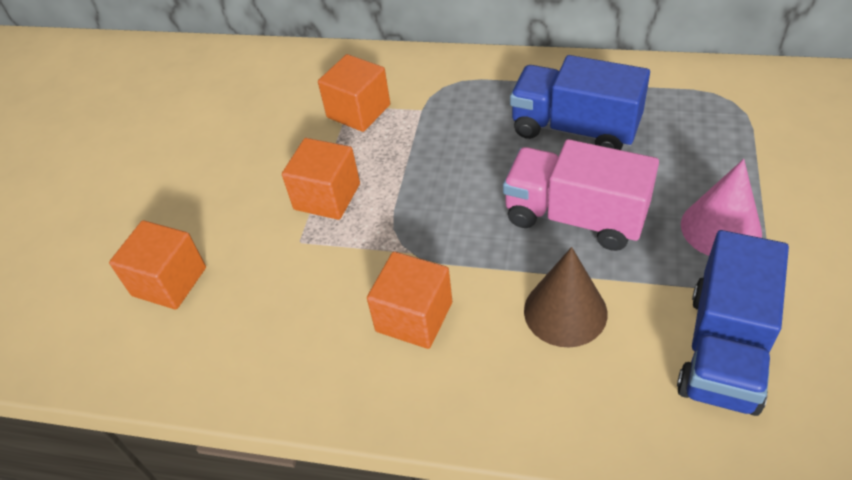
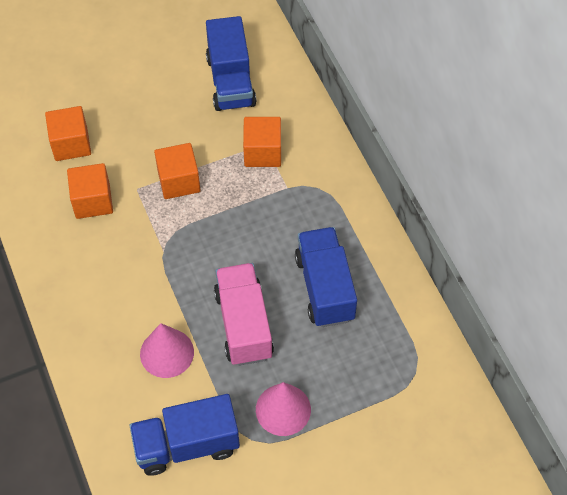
camera: 50 degrees right, 10 degrees up
(245, 101) = (231, 81): none -> blue truck
(414, 317) = (118, 279): orange cube -> orange cube (92, 201)
(565, 311) = (167, 353): brown cone -> pink cone

